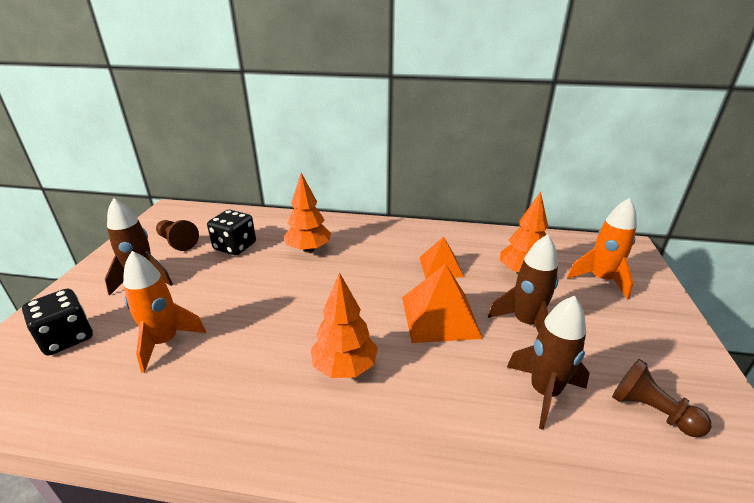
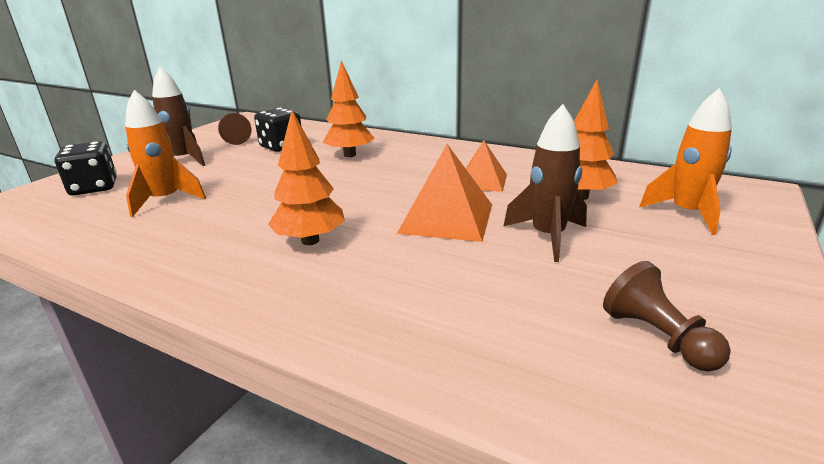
camera: 20 degrees right, 5 degrees down
(544, 392) = (520, 296): brown rocket -> none

